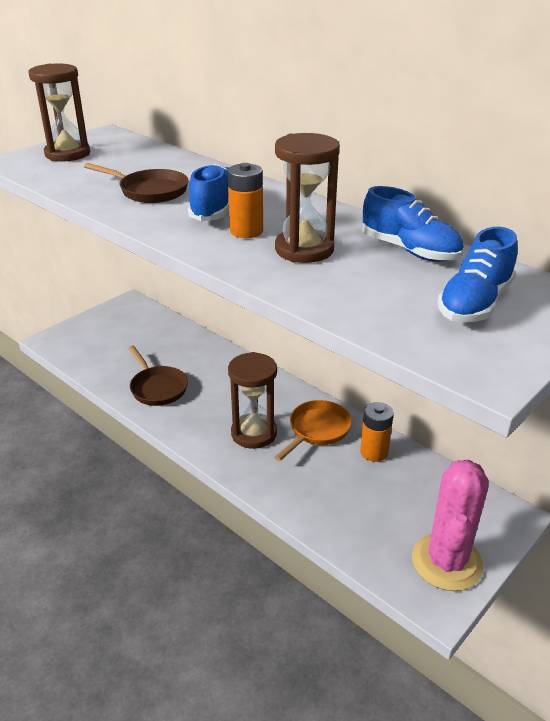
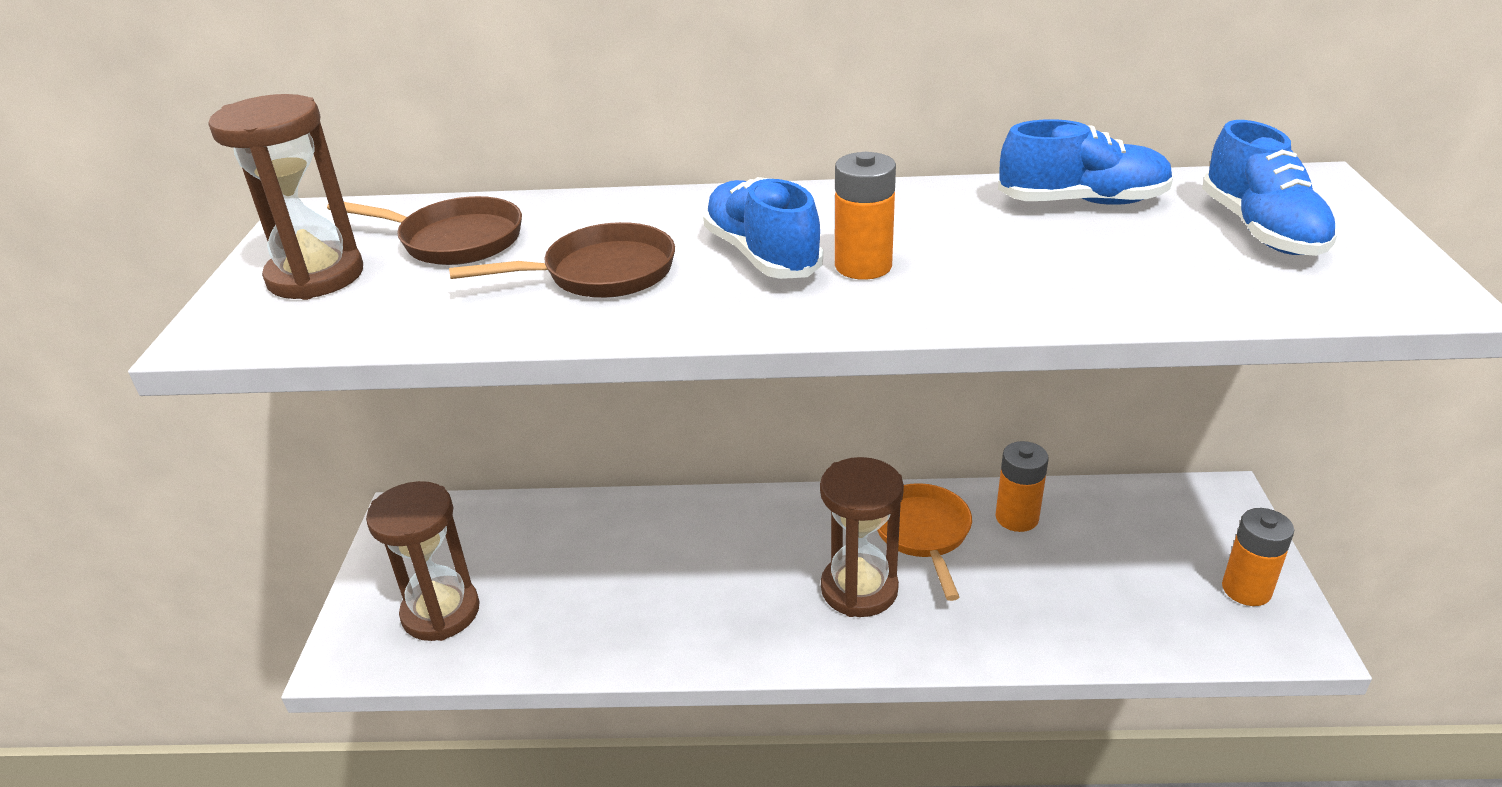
camera: 40 degrees left, 0 degrees up
(157, 387) = (640, 615): brown pan -> brown pan (454, 240)
(304, 250) = (980, 255): brown hourglass -> brown hourglass (441, 612)
(446, 562) = (1246, 589): pink cactus -> orange battery

